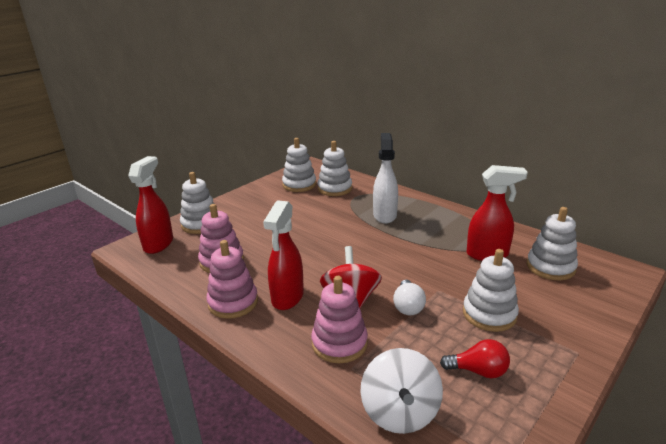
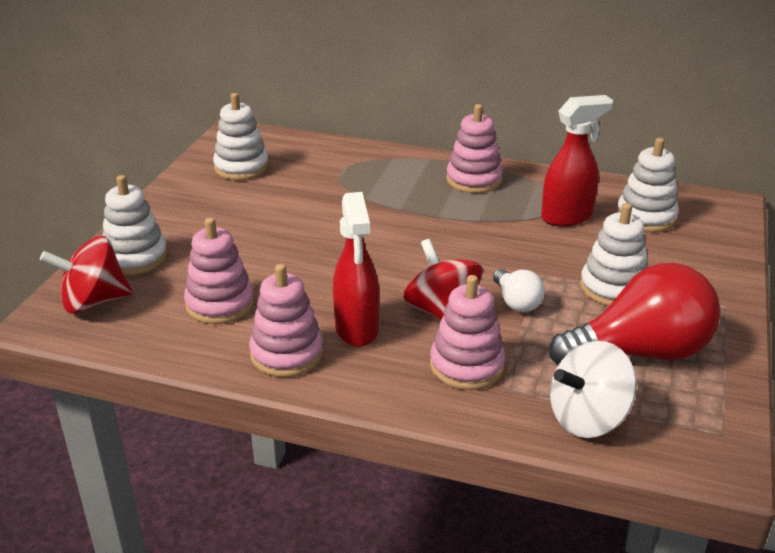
camera: 25 degrees left, 5 degrees up
(159, 244) = (94, 302): red spray bottle -> red spinning top
(335, 188) = (301, 164): white stacking toy -> none
(384, 215) = (403, 190): white spray bottle -> none
(400, 412) = (588, 418): white spinning top -> white spinning top turned 90 degrees clockwise
(437, 217) = (474, 180): none -> pink stacking toy
(478, 371) = (640, 353): red light bulb -> red light bulb, size x2.12

